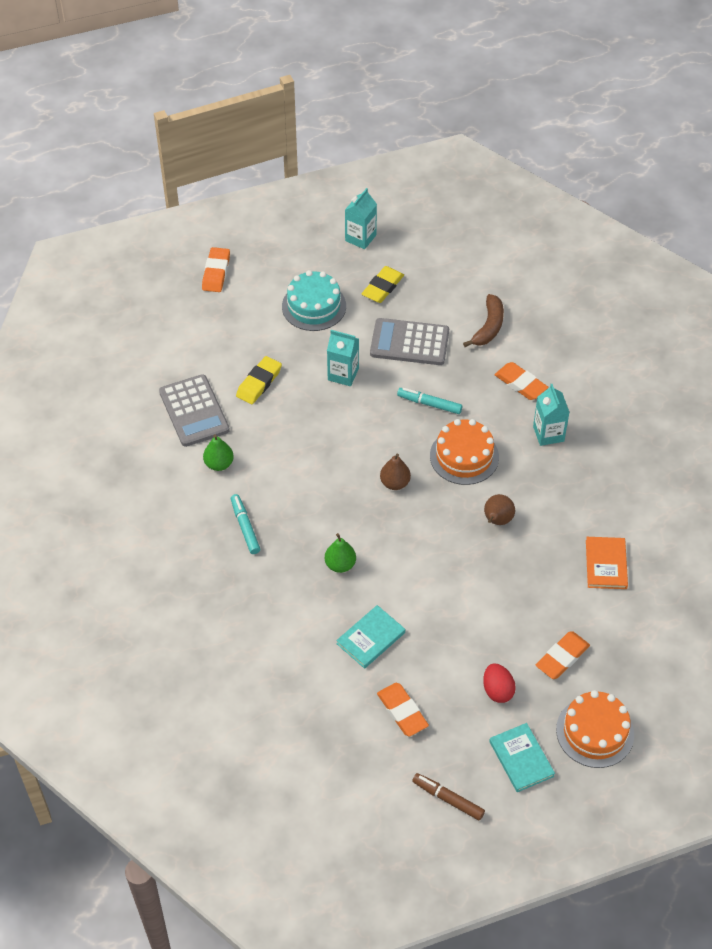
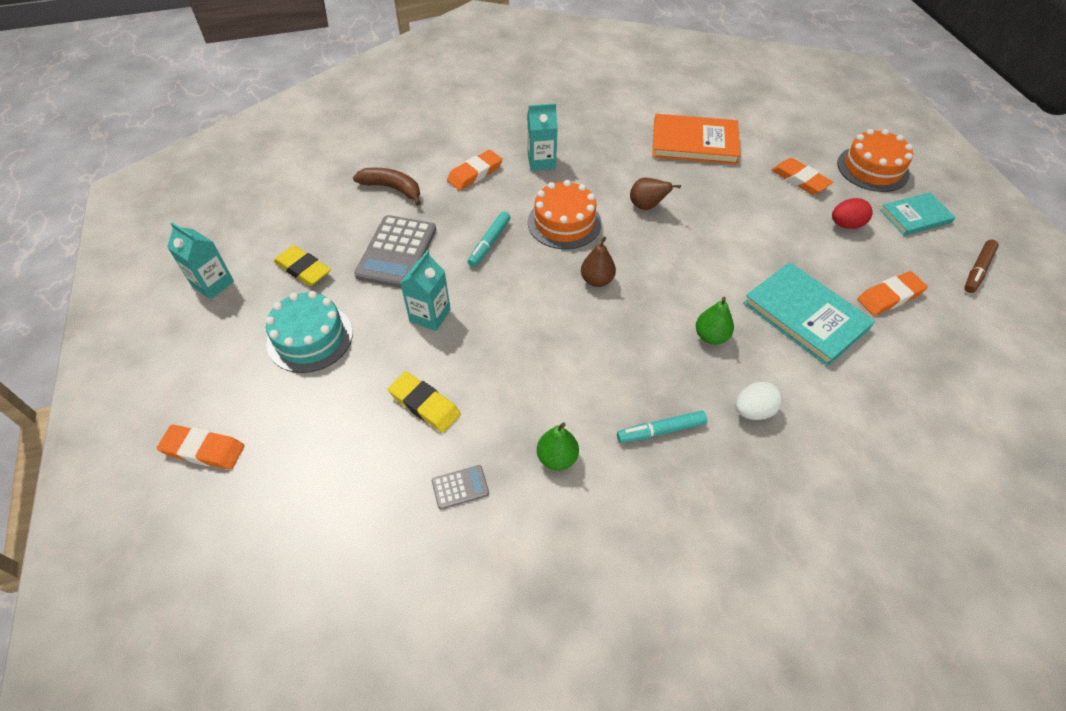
camera: 85 degrees left, 0 degrees up
(194, 411) = (460, 487): grey calculator -> grey calculator, size x0.47
(267, 589) = (753, 411): none -> white egg
(370, 638) = (805, 316): turquoise book -> turquoise book, size x1.60
(606, 564) = (694, 143): orange book -> orange book, size x1.60

